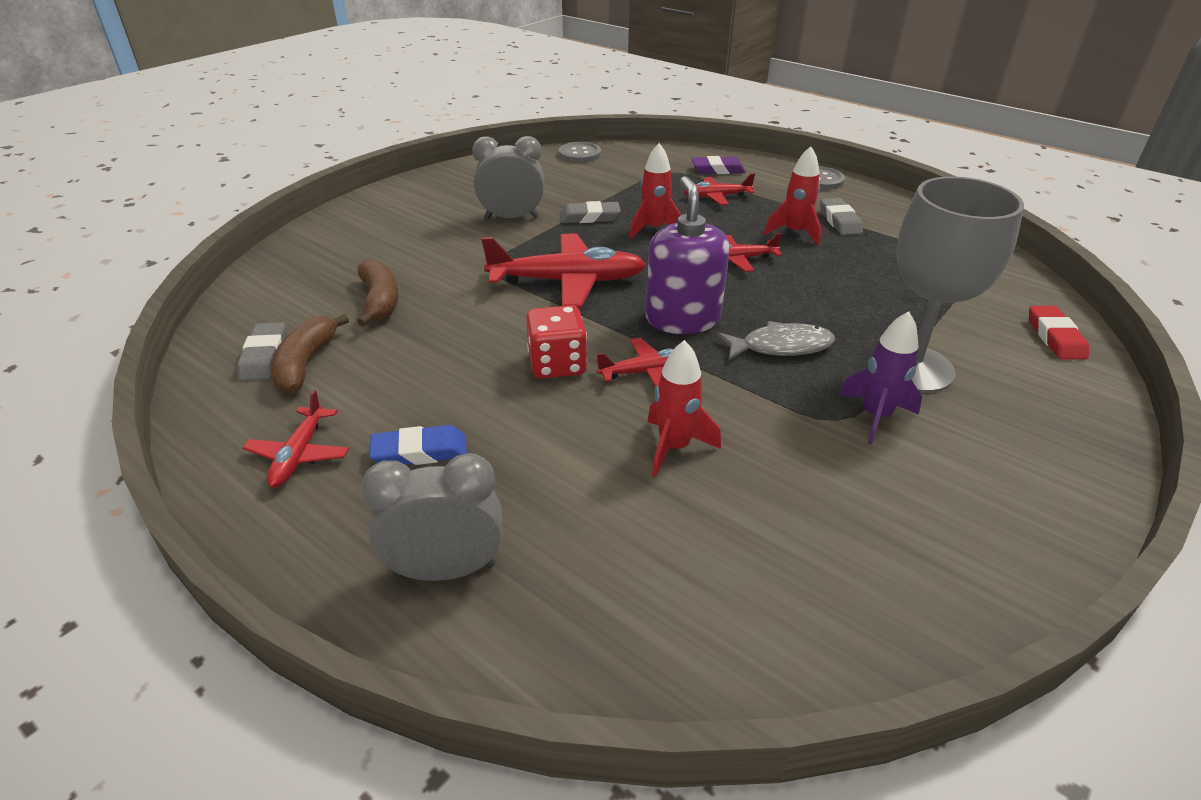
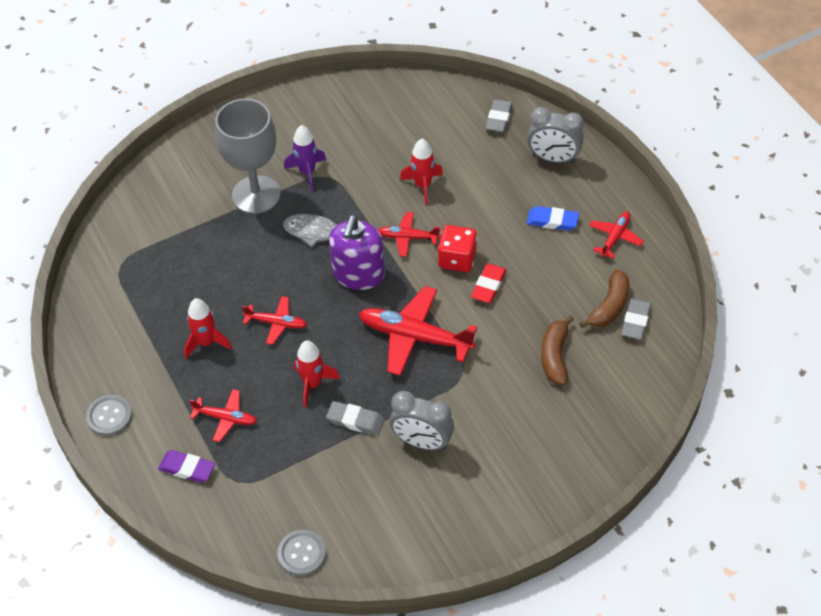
camera: 155 degrees left, 15 degrees up
(839, 221) = (156, 347): grey eraser -> grey eraser (499, 118)
(1055, 337) = (149, 190): red eraser -> red eraser (488, 286)

